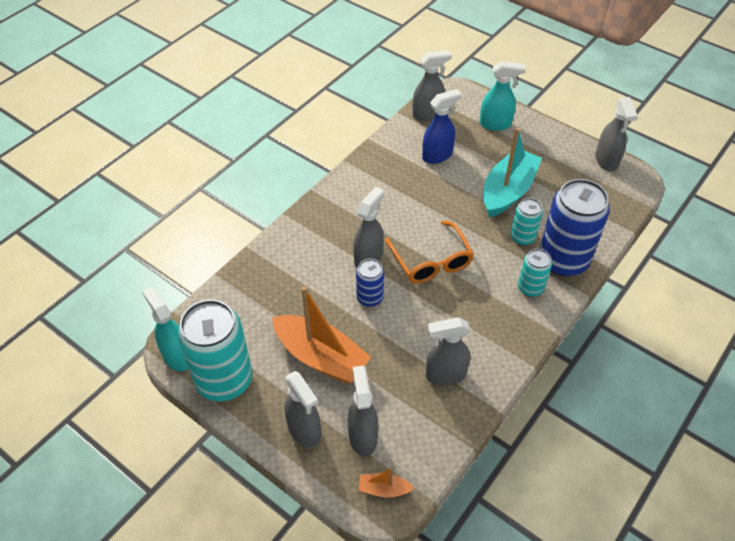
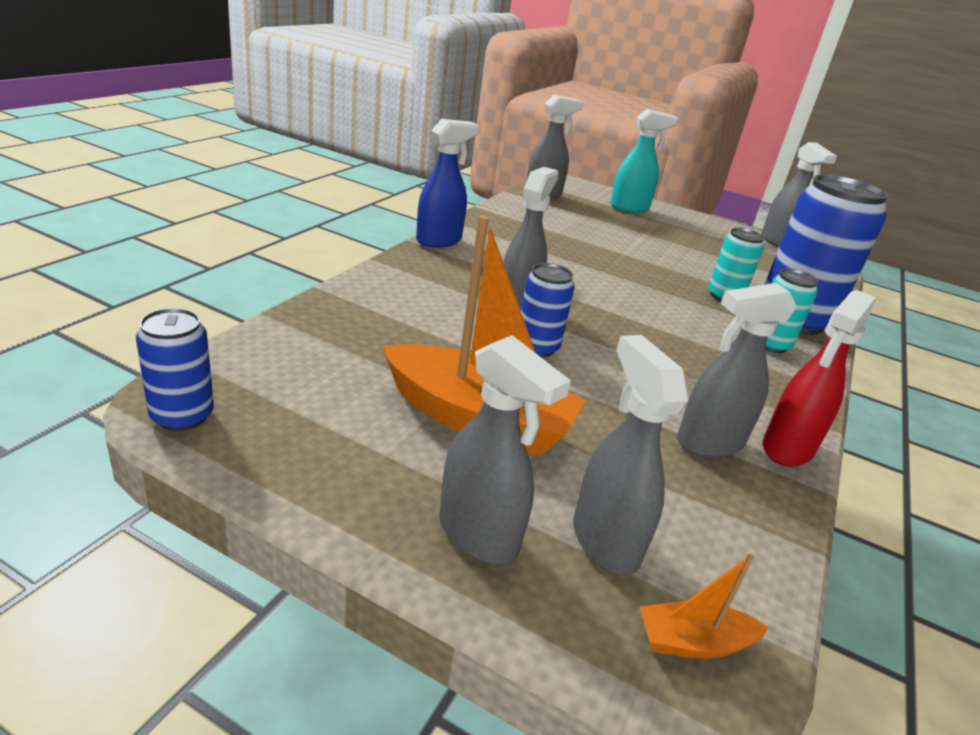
camera: 15 degrees left, 20 degrees down
(177, 356) = (182, 416): turquoise spray bottle -> blue can
(224, 380) = (288, 453): turquoise can -> none
(431, 261) = (613, 312): orange glasses -> none
(437, 155) = (572, 224): blue spray bottle -> blue spray bottle (439, 240)
(491, 379) = (787, 449): none -> red spray bottle
(508, 191) = (678, 257): turquoise boat -> none

